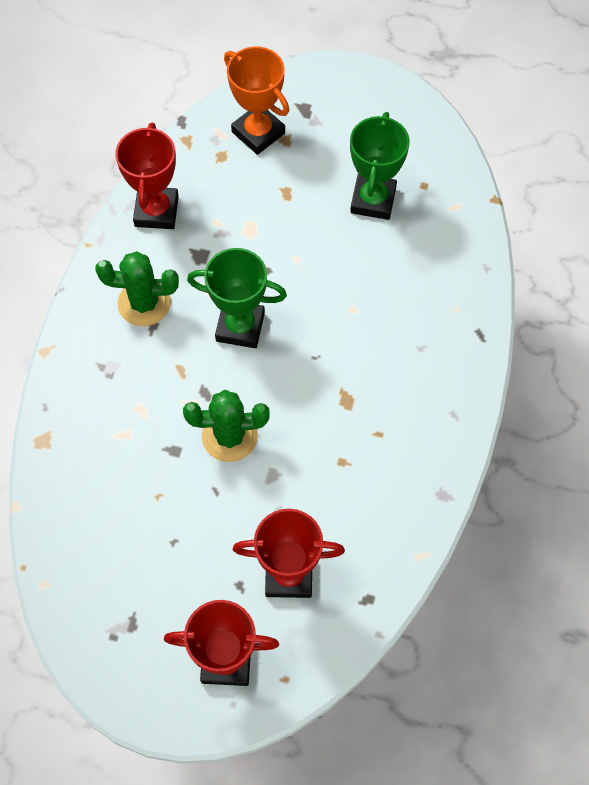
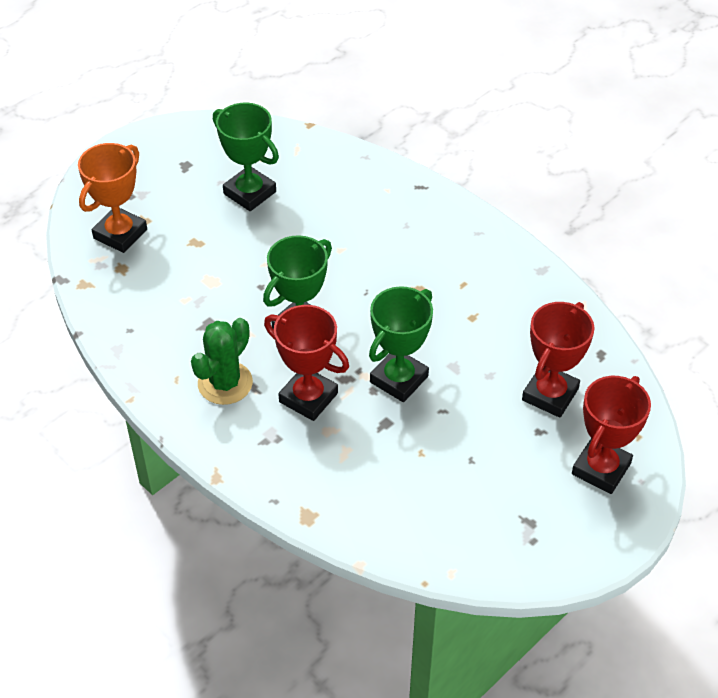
camera: 60 degrees left, 15 degrees down
(156, 211) = (138, 335): red trophy -> red trophy (308, 397)
(229, 436) = (399, 379): green cactus -> green trophy
(258, 132) = (120, 234): orange trophy -> orange trophy turned 45 degrees counterclockwise

